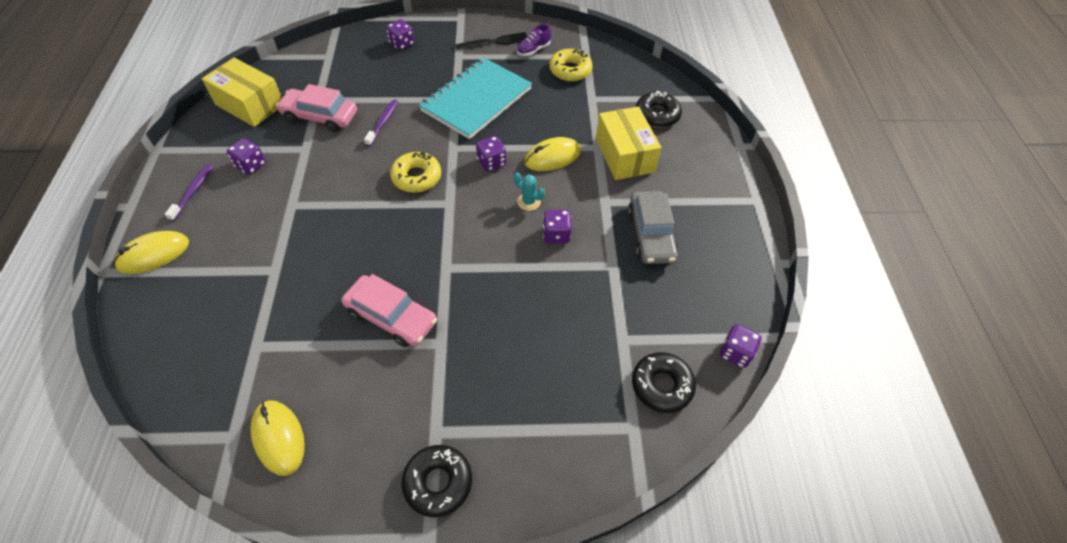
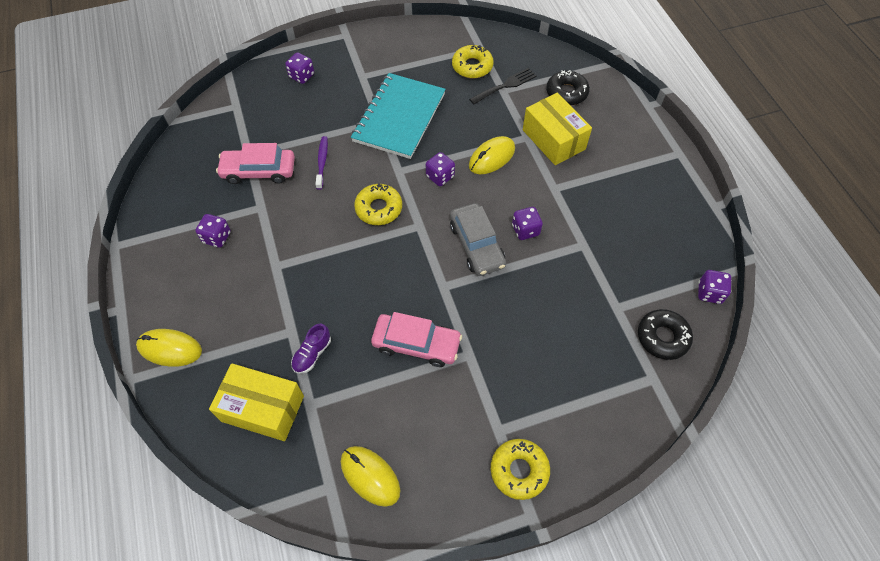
camera: 15 degrees left, 5 degrees up
(154, 254) = (170, 349): yellow mouse -> yellow mouse turned 60 degrees clockwise
(193, 192) = (174, 278): purple toothbrush -> none
(250, 105) = (183, 176): yellow box -> yellow box (263, 408)
(438, 482) = (519, 470): black donut -> yellow donut
(495, 42) = (390, 52): black fork -> black fork (505, 85)
(528, 202) = (489, 205): turquoise cactus -> none
(533, 50) = (429, 53): purple shoe -> purple shoe (312, 354)
(650, 234) = (604, 208): grey car -> grey car (476, 245)

